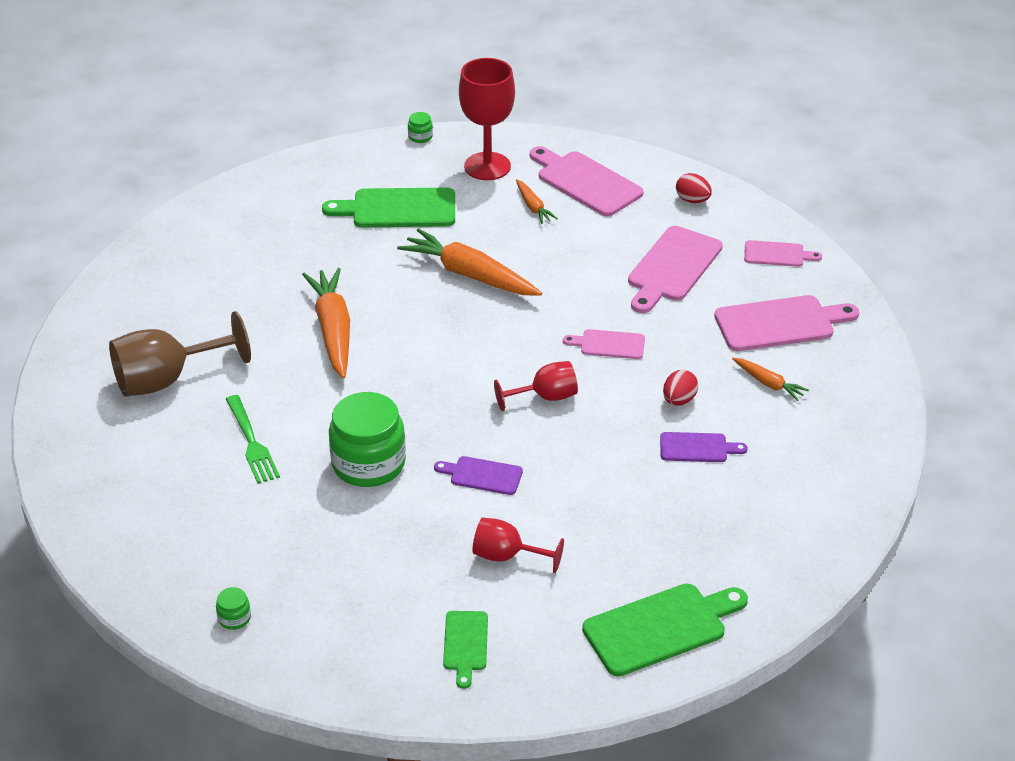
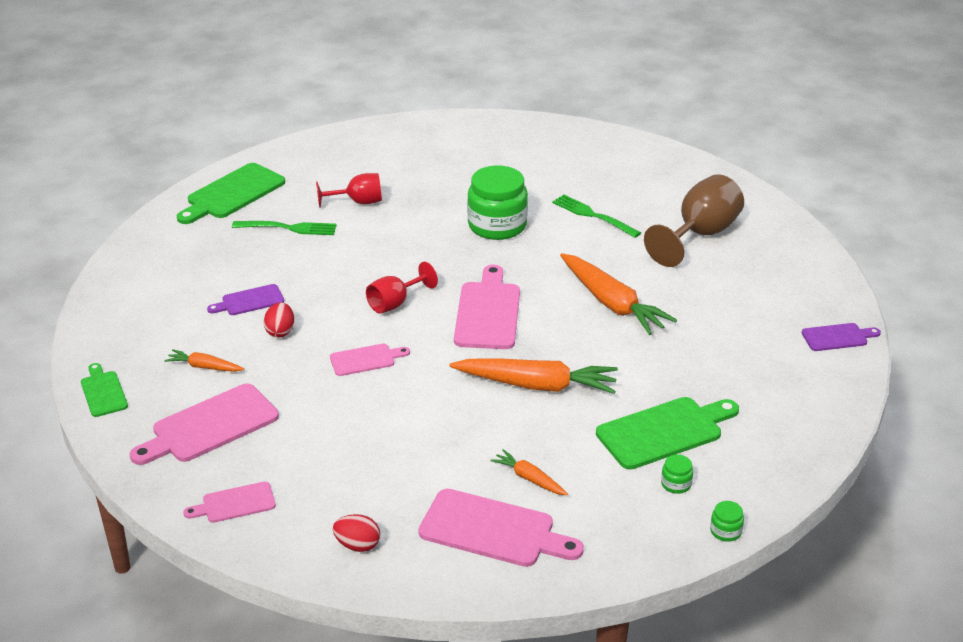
camera: 155 degrees right, 5 degrees down
(234, 618) = (507, 134): green jar -> green jar (676, 484)
(465, 644) = (355, 157): green cutting board -> green cutting board (103, 392)
(482, 475) = (408, 240): purple cutting board -> purple cutting board (837, 337)
(487, 166) = (617, 515): red goblet -> none
(611, 541) = (289, 228): none -> green fork
(672, 267) = (342, 453): pink cutting board -> pink cutting board (488, 312)

